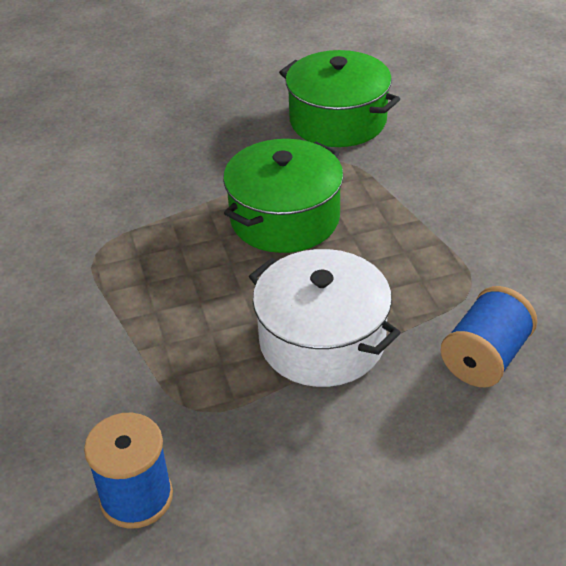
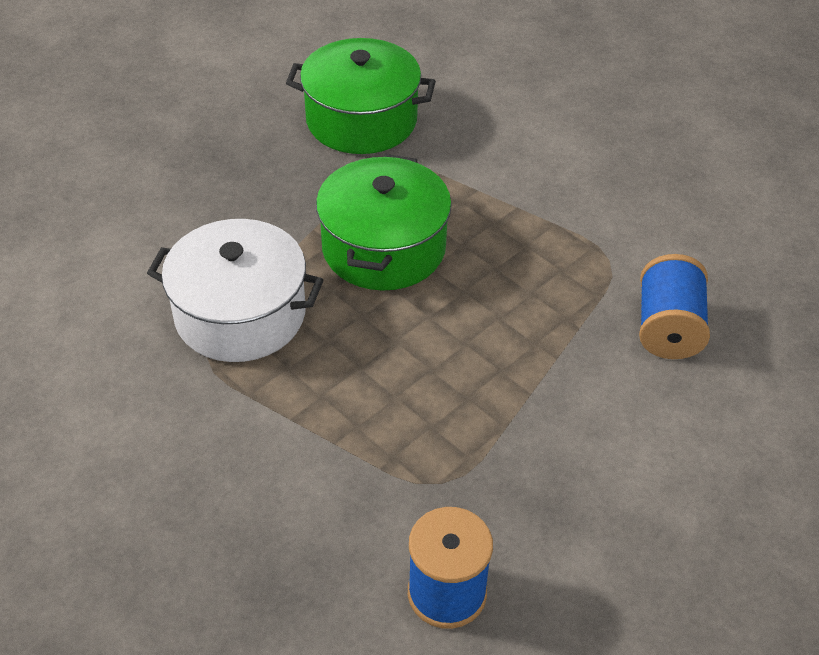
camera: 30 degrees left, 5 degrees up
(322, 341) = (511, 365): white pot -> white pot (240, 314)

